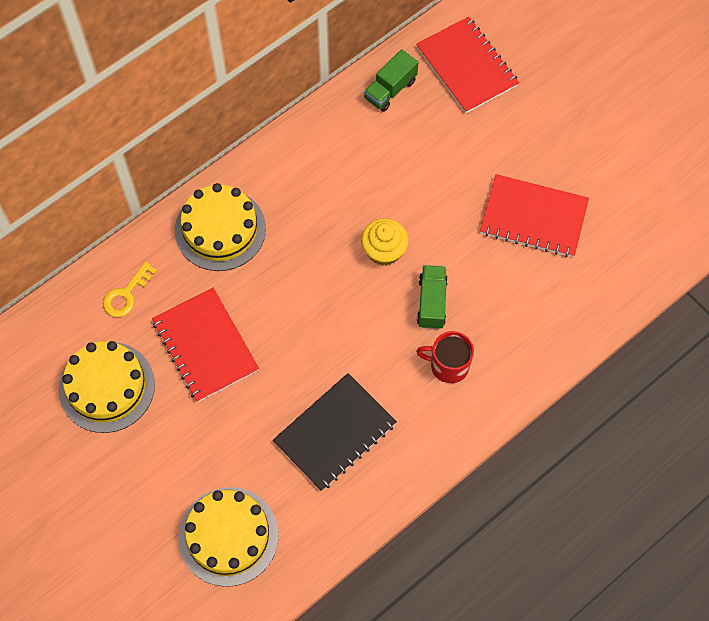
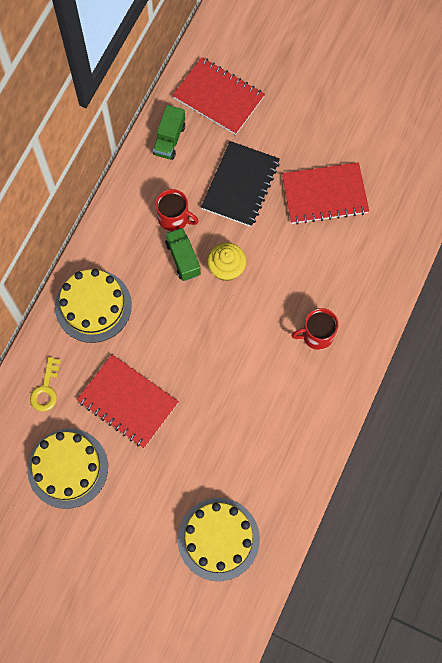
camera: 25 degrees left, 5 degrees up
(335, 433) = (258, 424): black notebook -> black notebook (240, 185)
(353, 175) = (174, 219): none -> red mug
(431, 302) = (281, 293): green truck -> green truck (183, 259)

